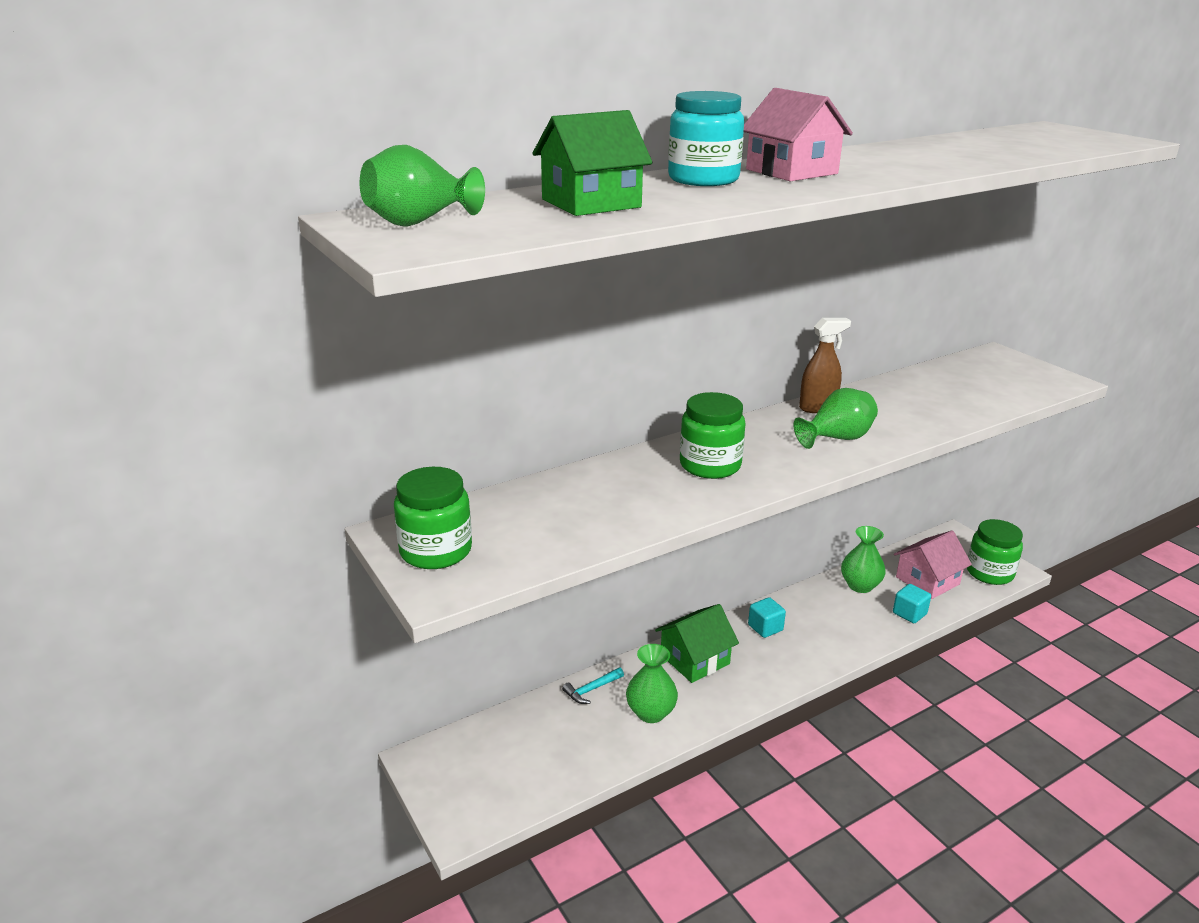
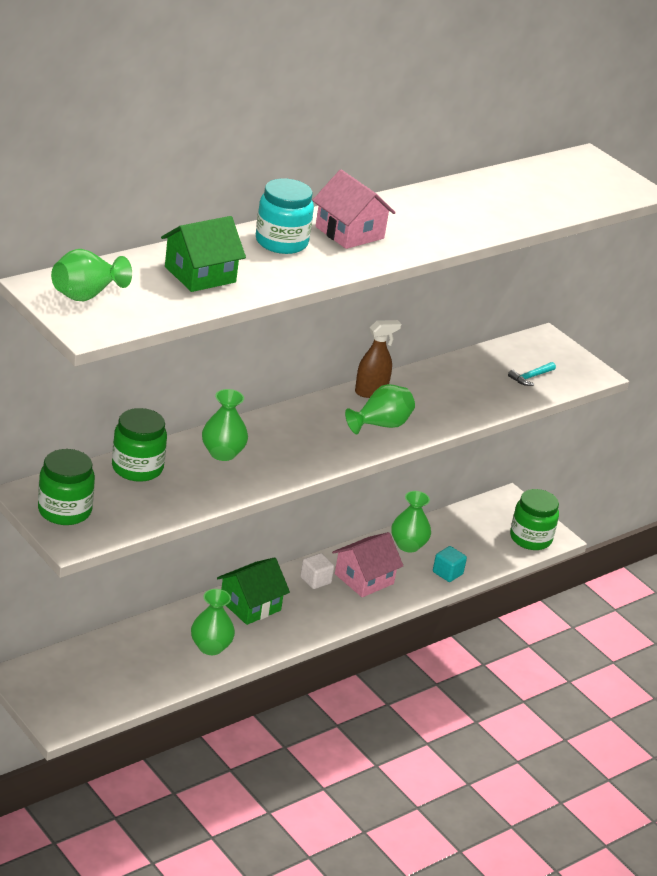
camera: 10 degrees left, 5 degrees up
(592, 689) = (159, 627): turquoise hammer -> turquoise hammer (531, 377)
(647, 476) = (222, 453): none -> green vase
(710, 465) = (273, 446): green jar -> green jar (137, 468)
(765, 628) = (315, 580): turquoise cube -> white cube
(927, 580) = (471, 543): pink house -> pink house (364, 579)

